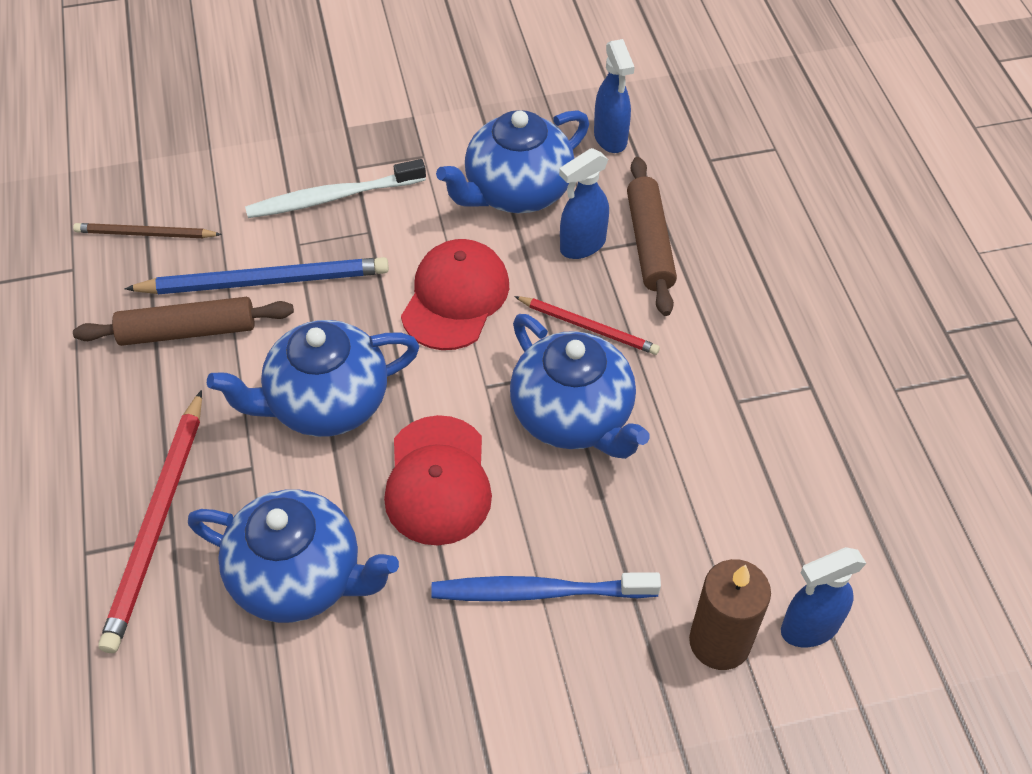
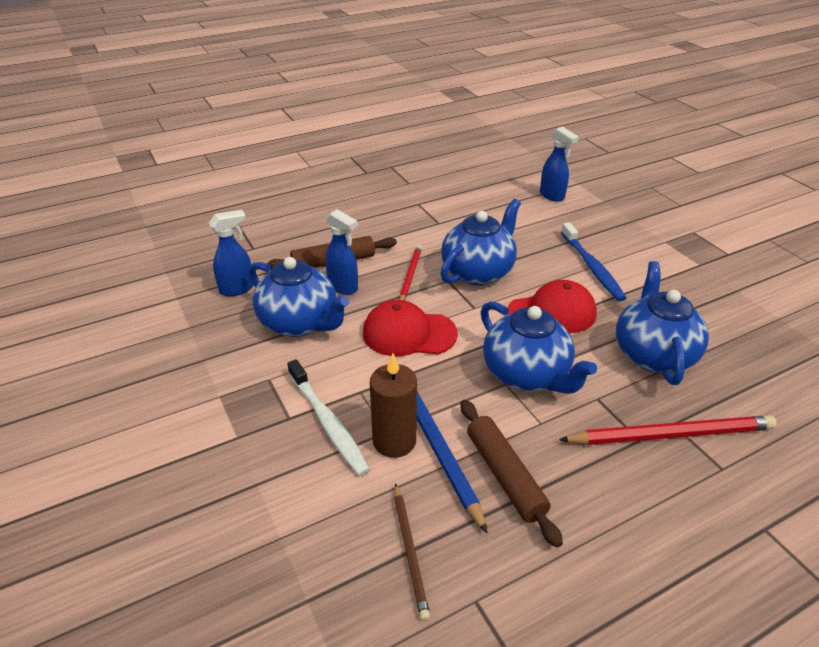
camera: 105 degrees left, 15 degrees down
(719, 642) = (576, 216): brown candle -> brown candle (394, 441)

